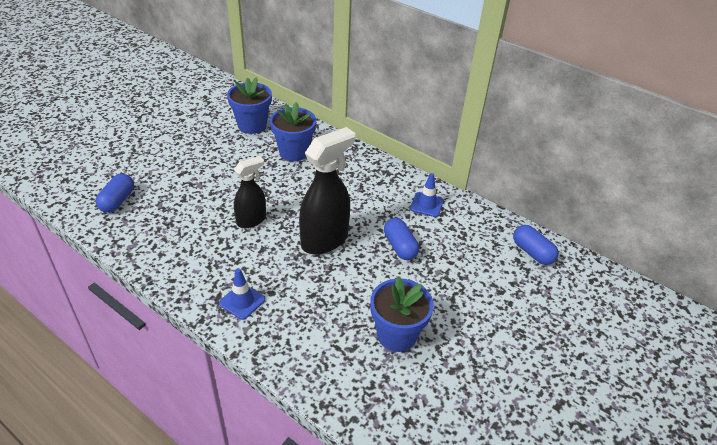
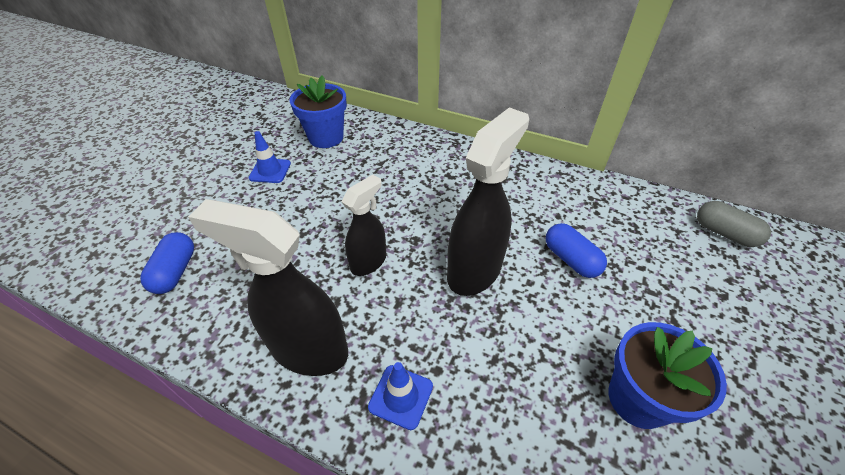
camera: 10 degrees left, 5 degrees up
(192, 264) = (308, 350): none -> black spray bottle
(294, 152) = (388, 161): blue flower pot -> none
(426, 205) = (572, 197): blue traffic cone -> blue traffic cone (270, 171)
(532, 252) = (724, 233): blue capsule -> grey capsule

